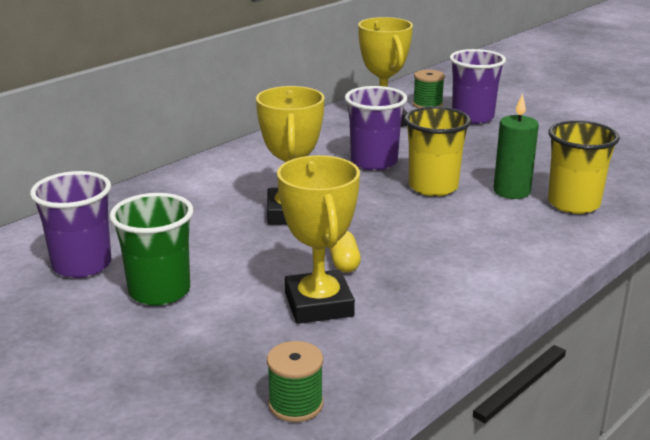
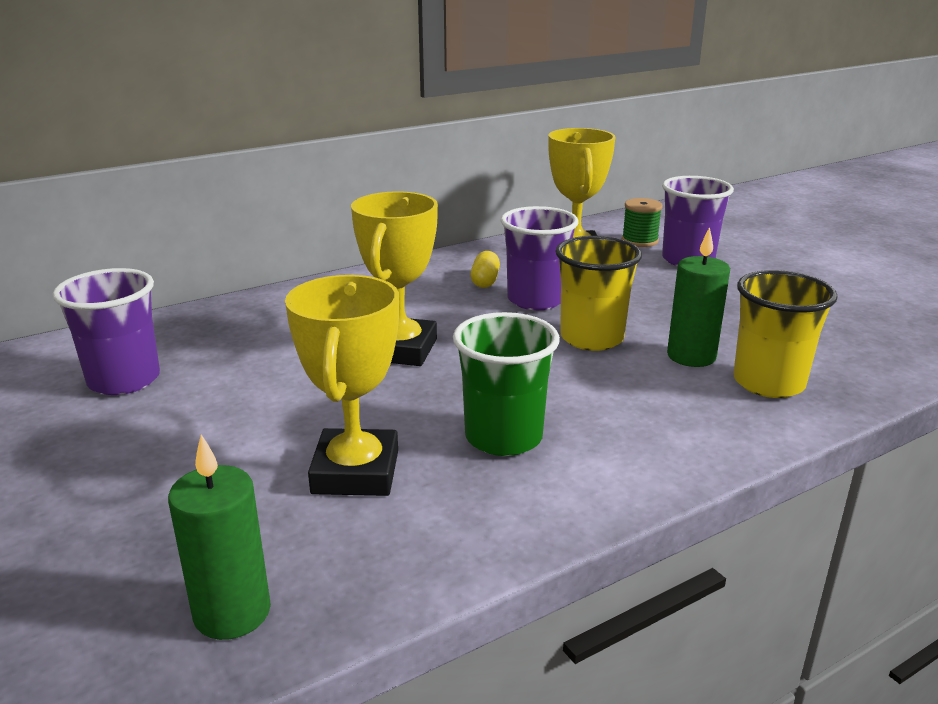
camera: 15 degrees right, 0 degrees up
(159, 291) = (182, 425): green cup -> green cup (503, 437)
(295, 404) = (232, 612): green spool -> green candle
(344, 262) = (422, 420): yellow capsule -> yellow capsule (485, 281)

